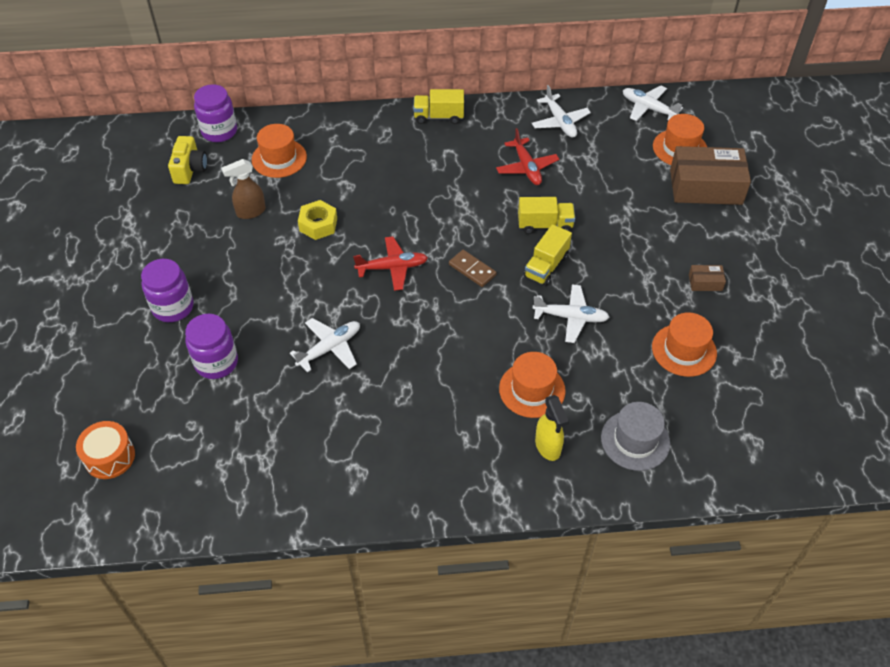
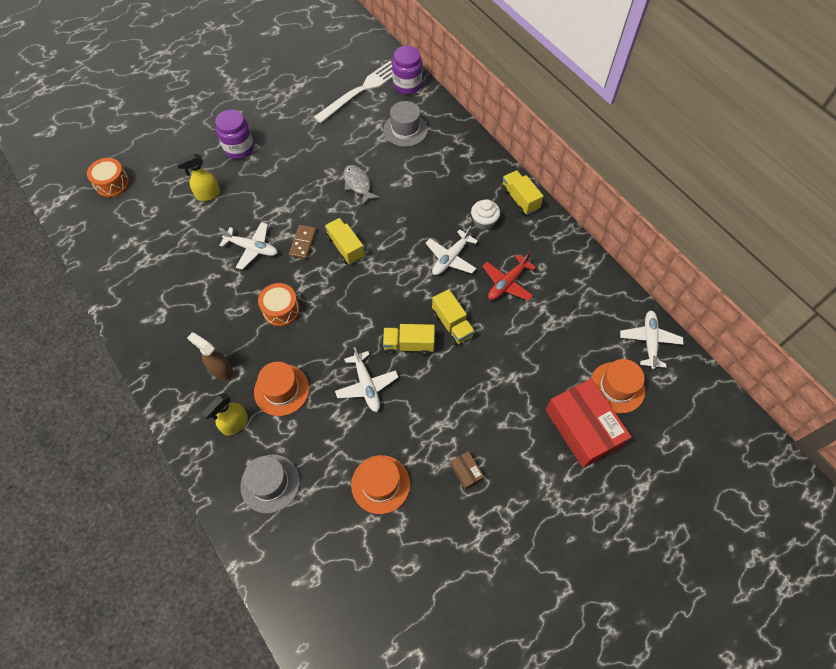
camera: 60 degrees right, 10 degrees up
(190, 169) = (361, 90): yellow camera -> white fork
(216, 362) = (207, 195): purple jar -> yellow spray bottle
(250, 212) = (344, 142): brown spray bottle -> brown spray bottle (221, 370)
(279, 158) = (405, 130): orange hat -> grey hat
(318, 224) = (358, 184): yellow nut -> grey fish
(392, 268) = (345, 247): red plane -> yellow truck
(431, 353) = (281, 310): none -> orange drum
(445, 152) = (484, 222): none -> white cupcake
(472, 270) = (374, 297): brown domino -> brown domino (303, 243)
(560, 122) = (578, 282): white plane -> white plane (451, 258)
(705, 187) = (583, 428): brown box -> red box

